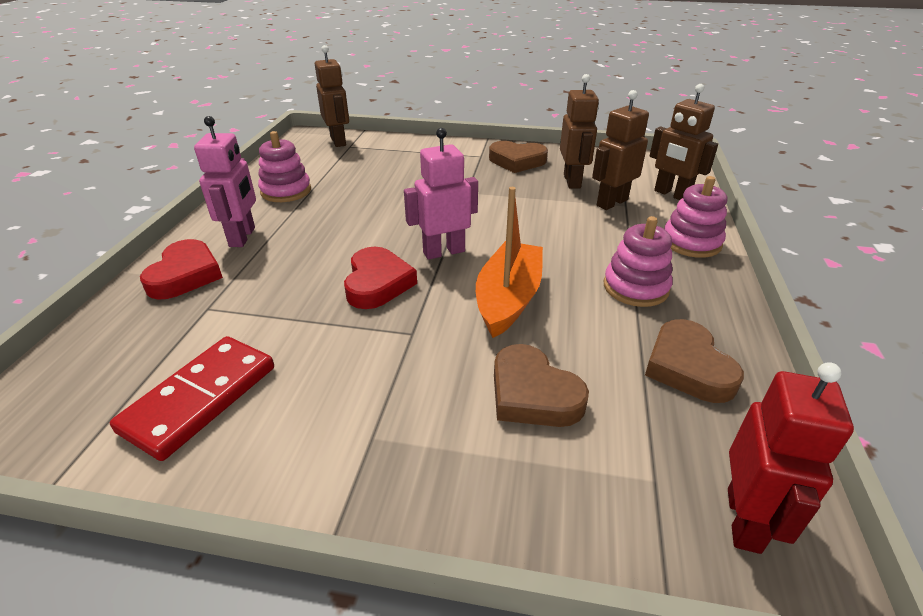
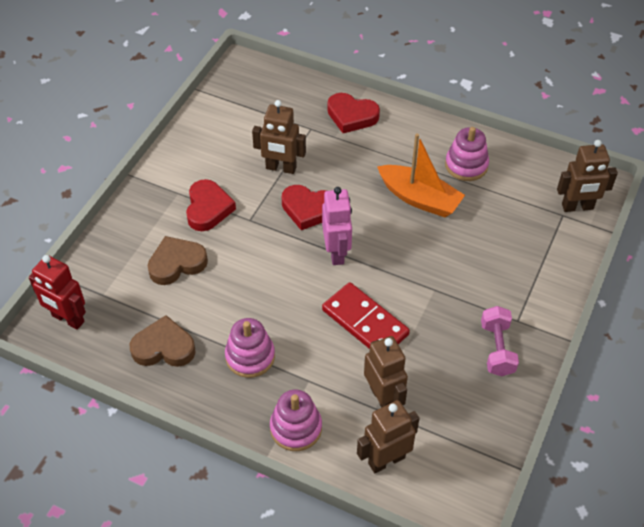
camera: 105 degrees right, 15 degrees up
(200, 398) = (232, 130): red domino -> red domino (365, 322)
(243, 237) = (394, 141): pink robot -> none
(401, 385) = (208, 208): none -> red heart
(508, 299) = (265, 276): orange boat -> orange boat (419, 198)
(517, 161) = (497, 349): brown heart -> pink dumbbell
(572, 181) = (437, 382): brown robot -> brown robot (281, 168)

